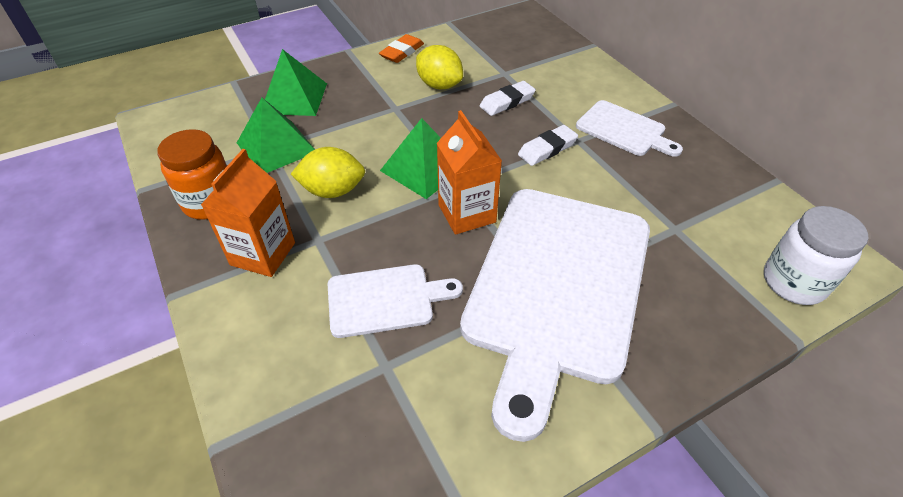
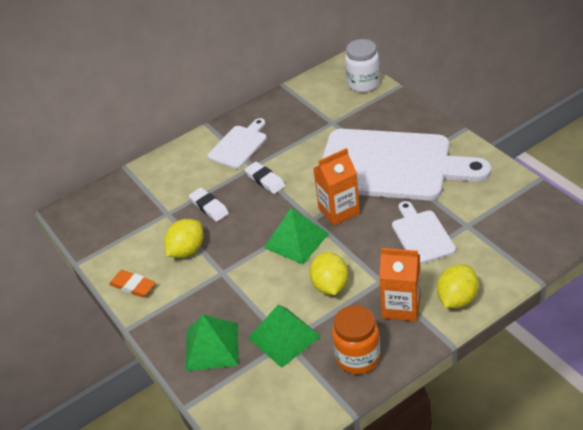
camera: 90 degrees left, 5 degrees down
(242, 318) = (457, 299): none -> yellow lemon

